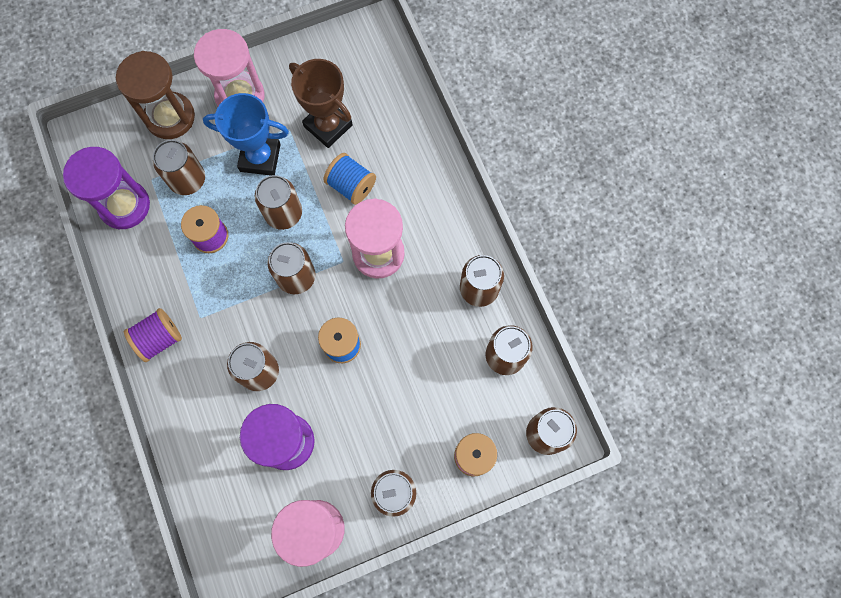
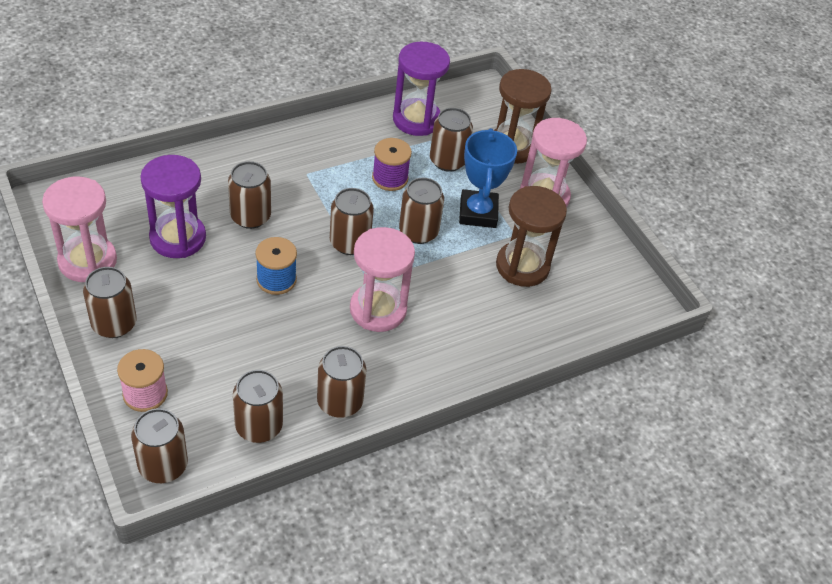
camera: 80 degrees right, 25 degrees down
(159, 339) = (286, 146): purple spool -> none
(328, 126) = (522, 266): brown trophy -> brown hourglass
(351, 185) = (455, 286): blue spool -> none

